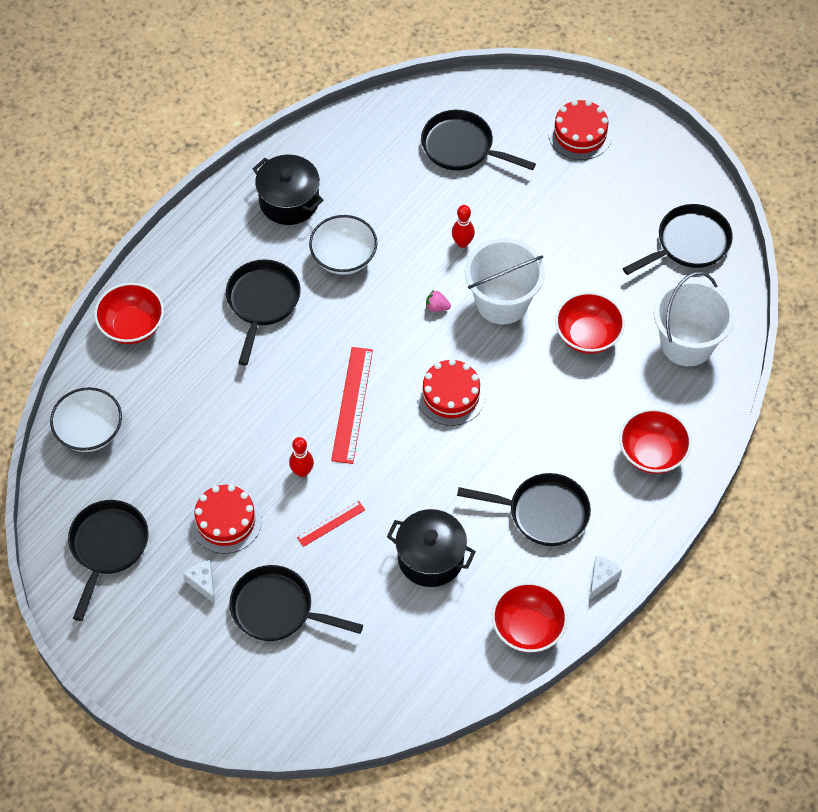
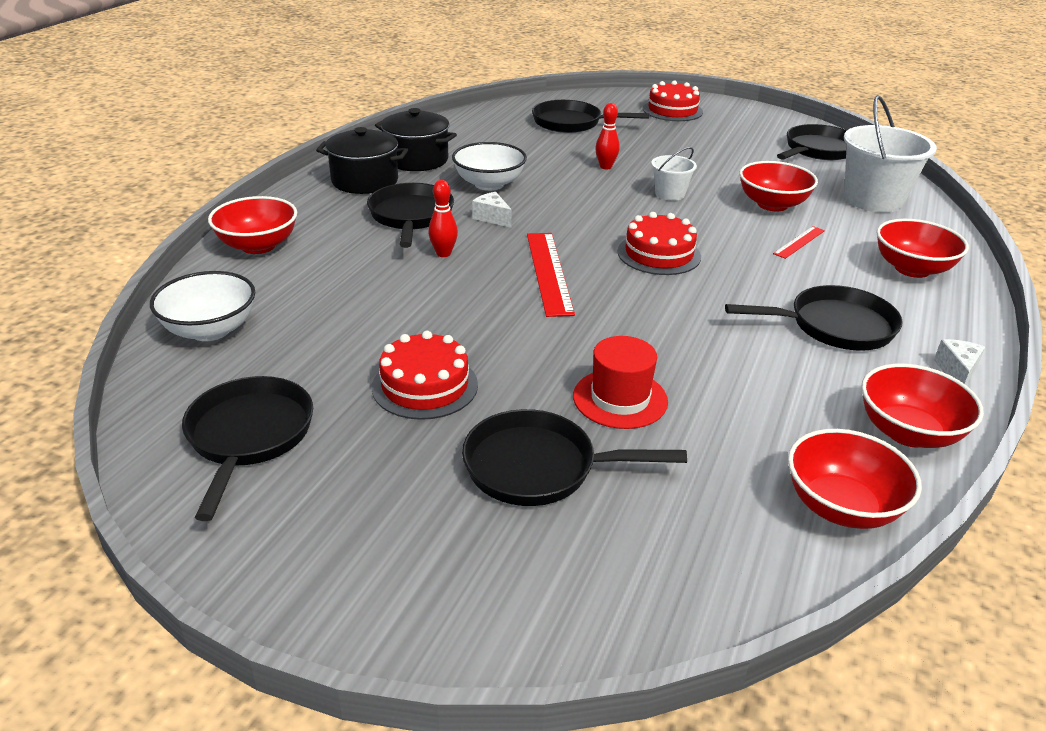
camera: 15 degrees left, 25 degrees down
(203, 583) = (411, 455): white cheese -> white cheese (492, 218)
(302, 471) = (512, 330): red bowling pin -> red bowling pin (443, 253)
(331, 523) = (574, 369): red ruler -> red ruler (799, 242)
(351, 559) = (620, 399): none -> red hat
(430, 558) = (726, 383): black pot -> black pot (365, 181)
(437, 307) = (605, 203): pink strawberry -> none
(447, 678) = (841, 507): none -> red bowl
(502, 302) = (670, 194): white bucket -> white bucket, size x0.52

